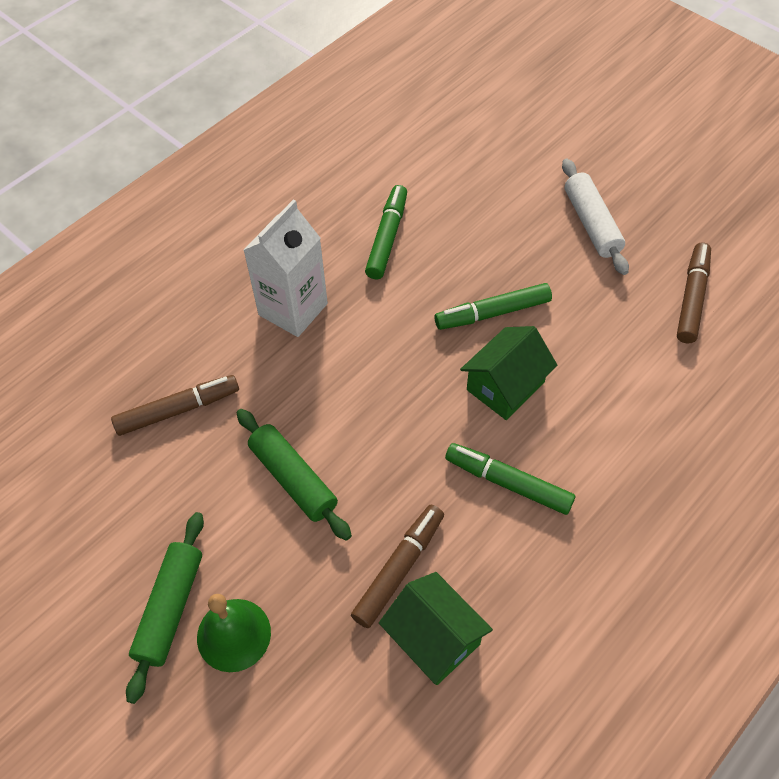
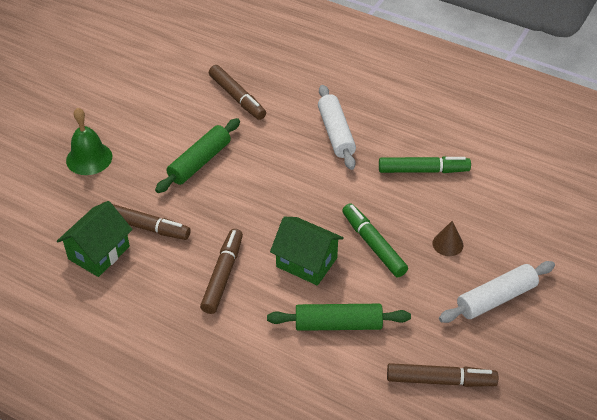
camera: 75 degrees right, 10 degrees down
(170, 608) = (101, 128): green rolling pin -> green rolling pin (338, 324)
(293, 309) = (336, 133): white carton -> white rolling pin
(507, 244) = (447, 244): none -> brown cone
(508, 483) = (223, 275): green marker -> brown marker

